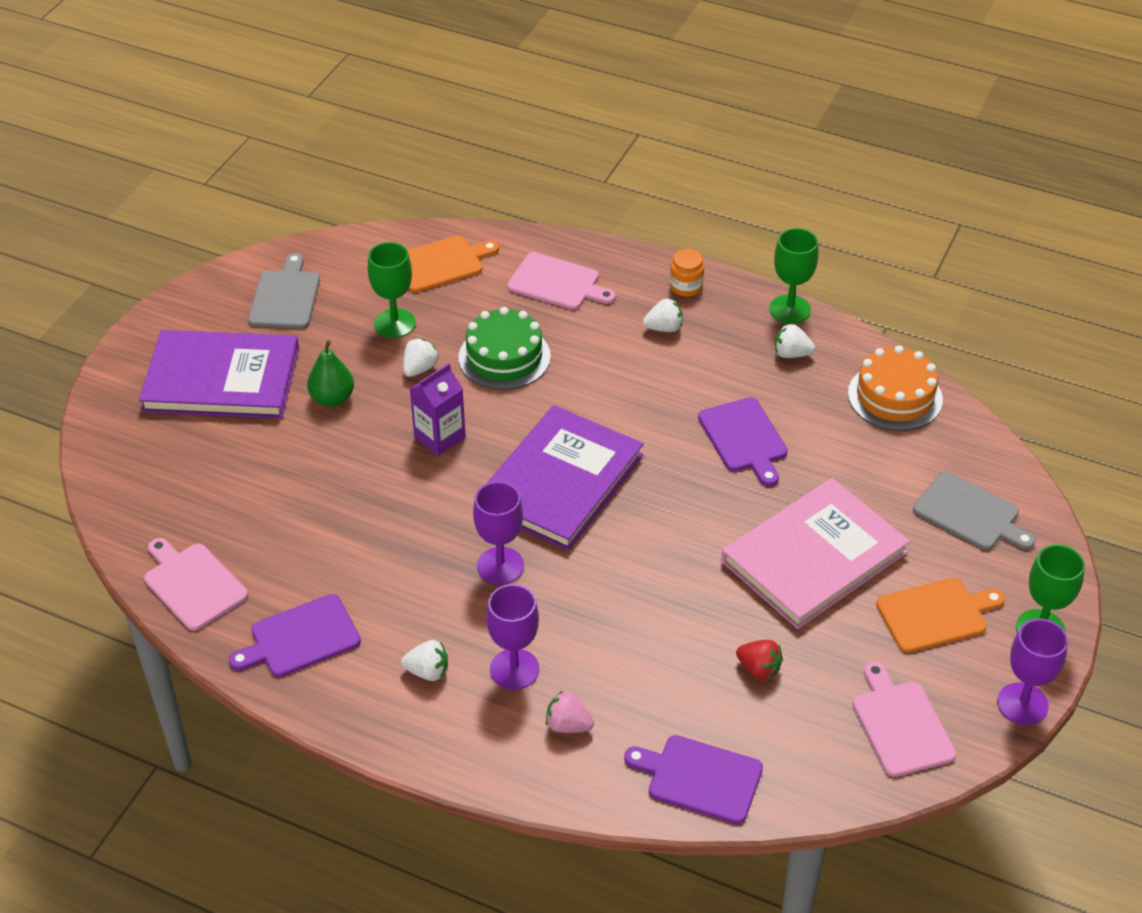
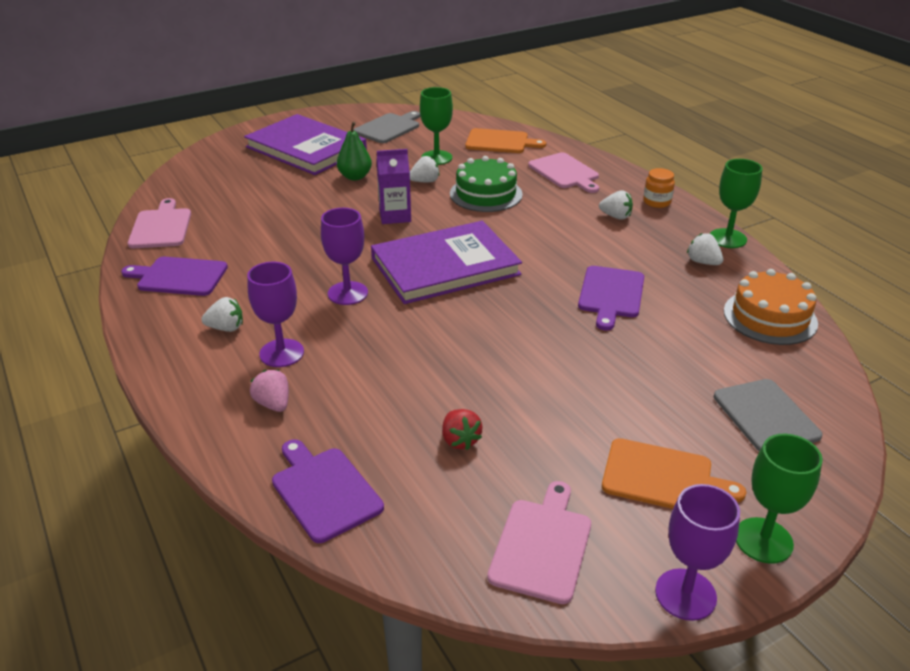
camera: 35 degrees right, 10 degrees down
(427, 671) = (226, 328): white strawberry -> white strawberry turned 45 degrees counterclockwise
(814, 557) = (590, 388): pink book -> none

